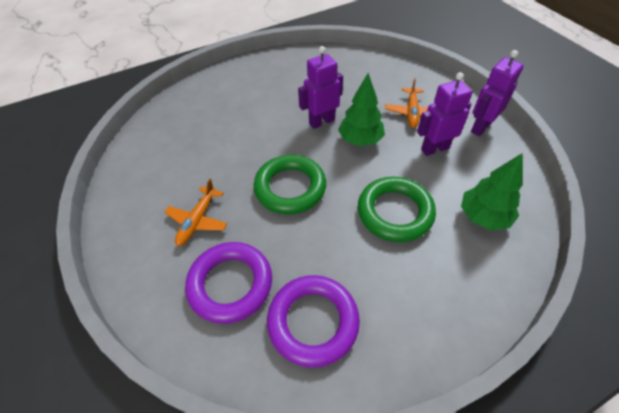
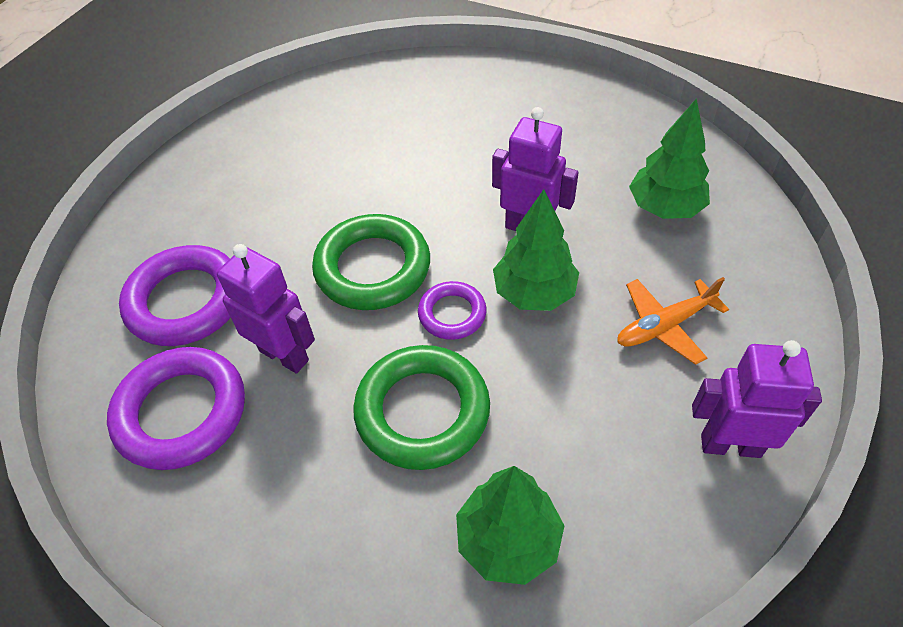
camera: 55 degrees right, 0 degrees up
(198, 220) = (254, 214): orange plane -> none
(347, 173) = (452, 314): none -> purple ring
(352, 78) = (665, 208): none -> green tree
(434, 148) = (606, 399): purple robot -> purple robot (284, 355)

